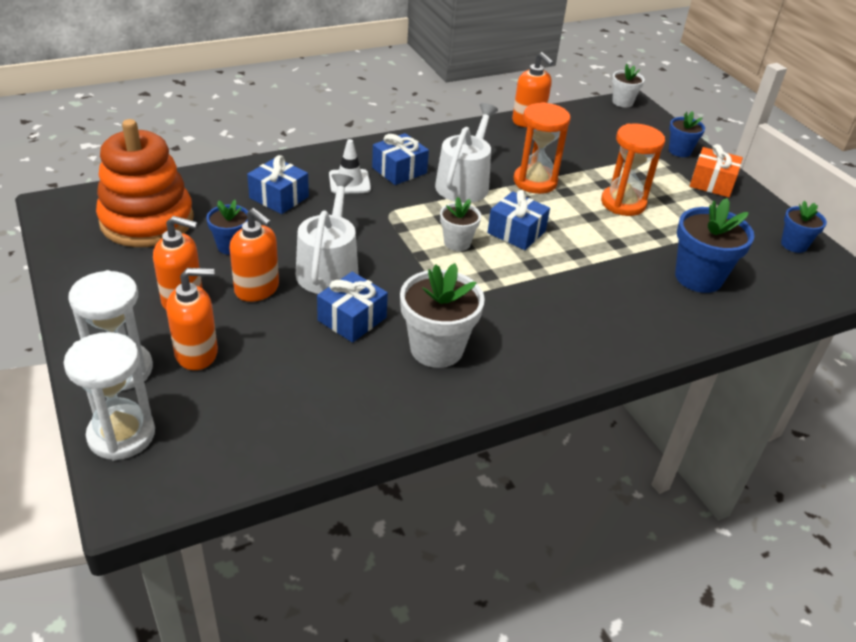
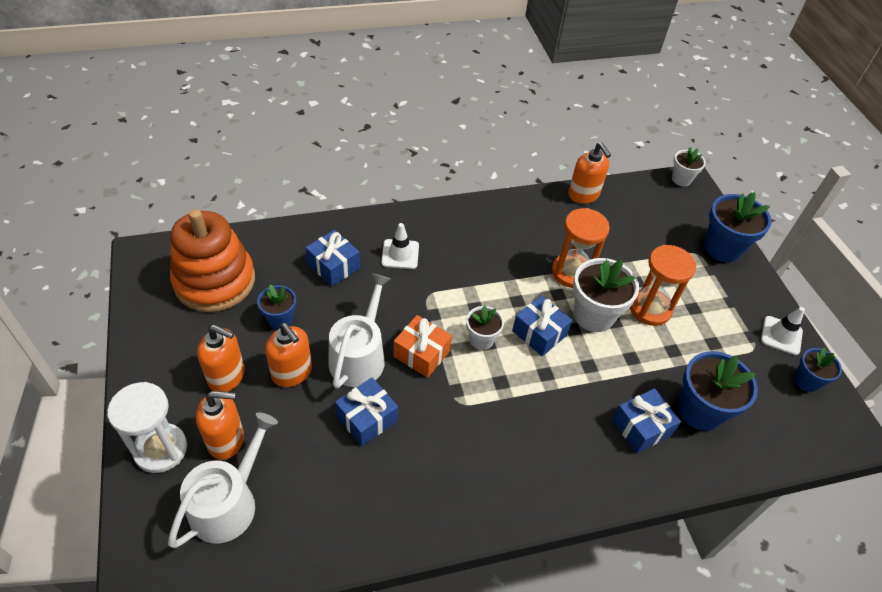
camera: 10 degrees right, 10 degrees up
(121, 435) = (147, 522): white hourglass -> none
(399, 170) = (448, 245): blue gift -> blue gift (641, 427)
(436, 348) = (434, 464): white flower pot -> white flower pot (593, 315)
(464, 183) = (505, 267): white watering can -> white watering can (229, 502)
(679, 151) = (722, 248): blue flower pot -> blue flower pot, size x1.72
(712, 183) = (744, 293): orange gift -> orange gift (421, 353)
(758, 212) = (781, 335): none -> white traffic cone

